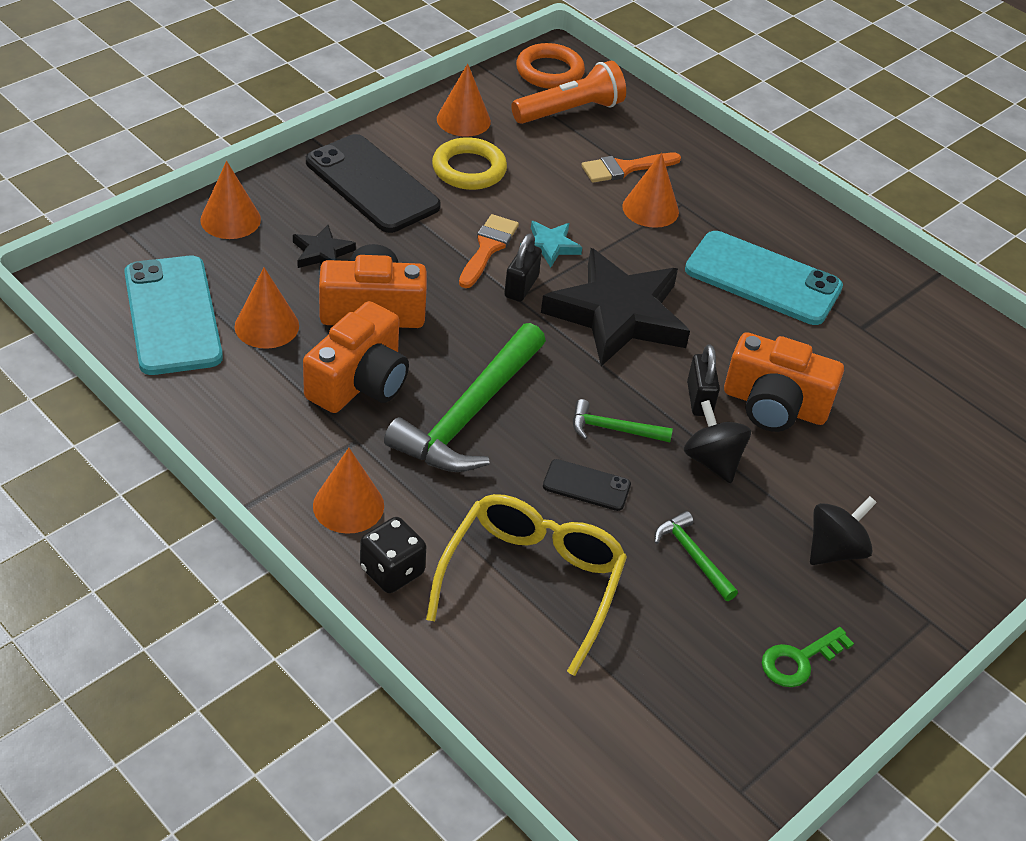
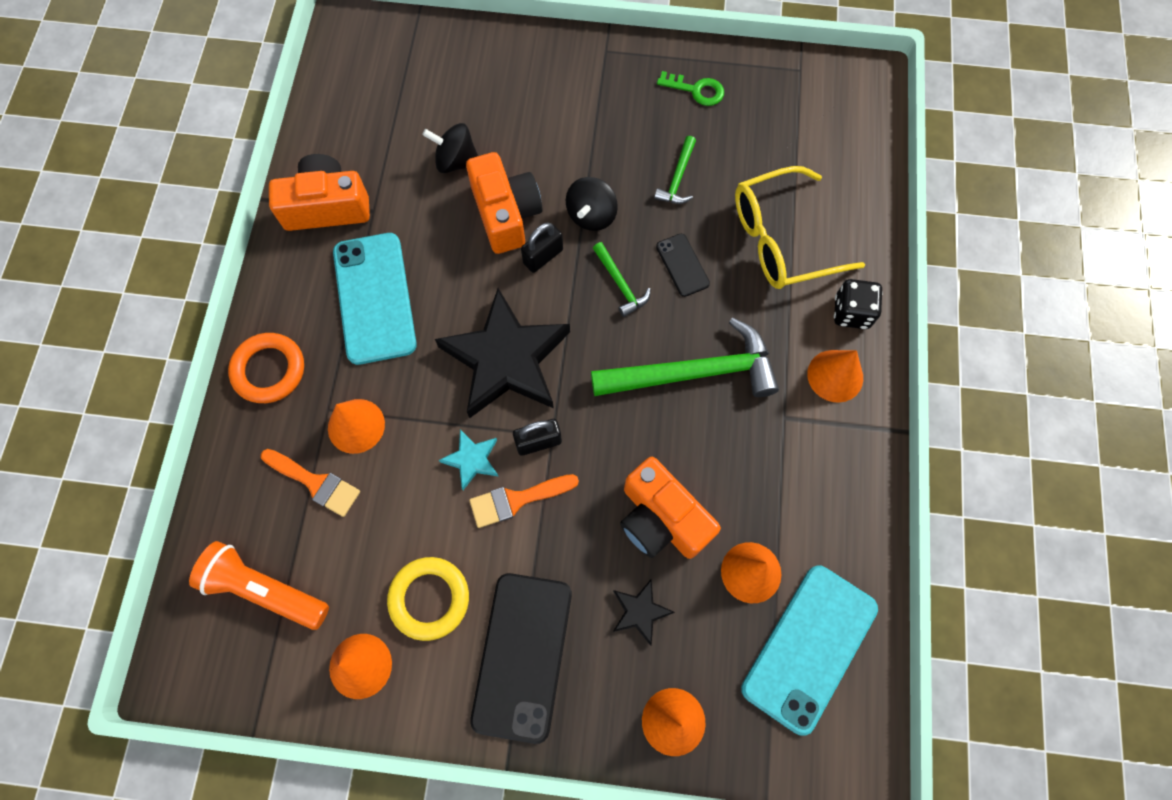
camera: 125 degrees left, 25 degrees up
(359, 382) = (736, 462): orange camera -> orange camera (327, 207)
(549, 71) = (211, 659): orange ring -> orange ring (269, 370)
(834, 550) = (600, 117): black spinning top -> black spinning top (456, 161)

